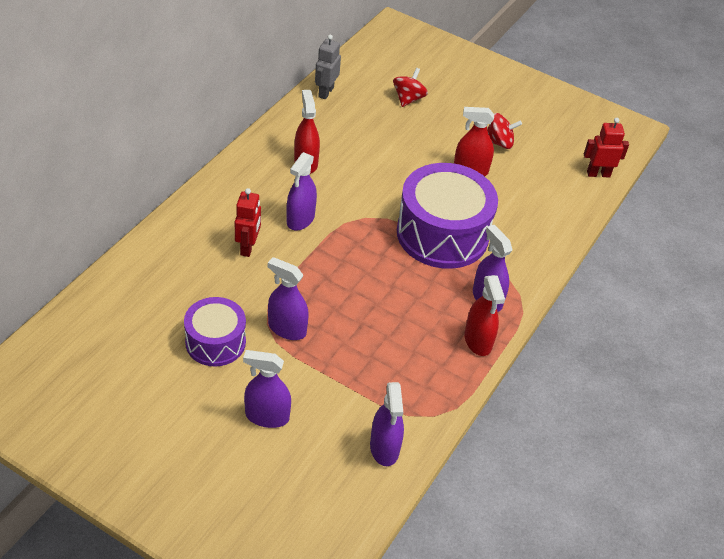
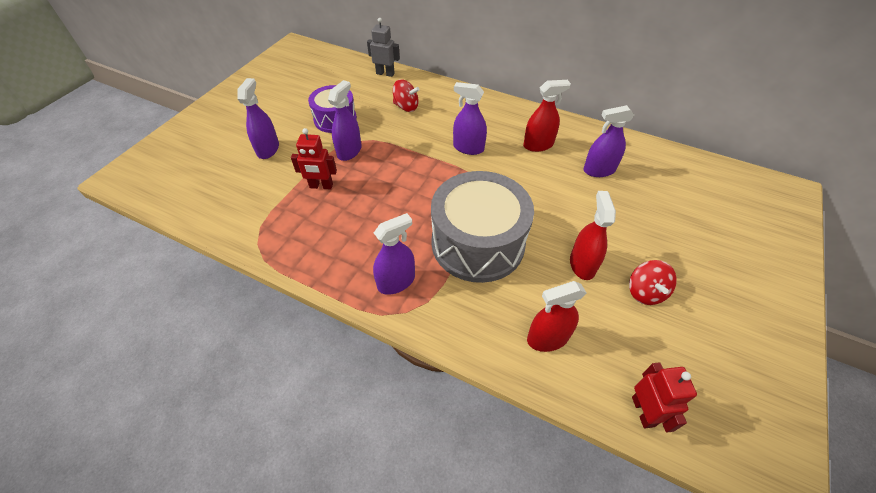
camera: 90 degrees right, 5 degrees up
(248, 247) = (429, 124): red robot -> red robot (321, 186)
(325, 92) = (641, 149): grey robot -> grey robot (385, 73)
(384, 448) = (229, 214): purple spray bottle -> purple spray bottle (599, 170)
(408, 99) = (671, 208): red spinning top -> red spinning top (406, 107)
(442, 234) = (478, 243): purple drum -> grey drum
(478, 341) = (341, 275): red spray bottle -> red spray bottle (547, 338)

